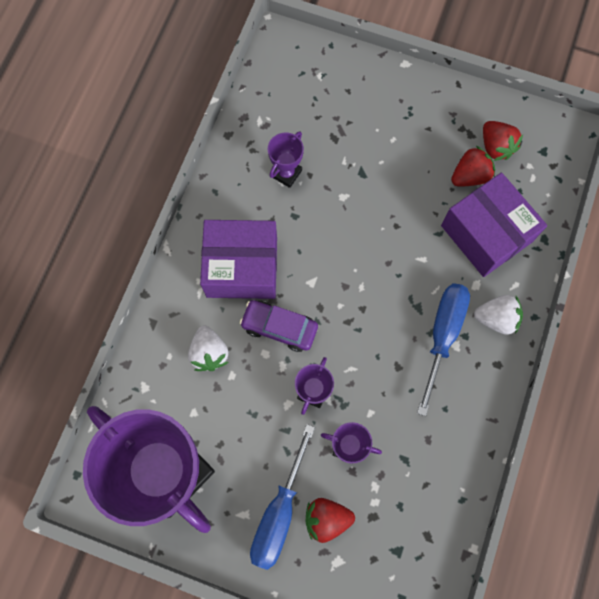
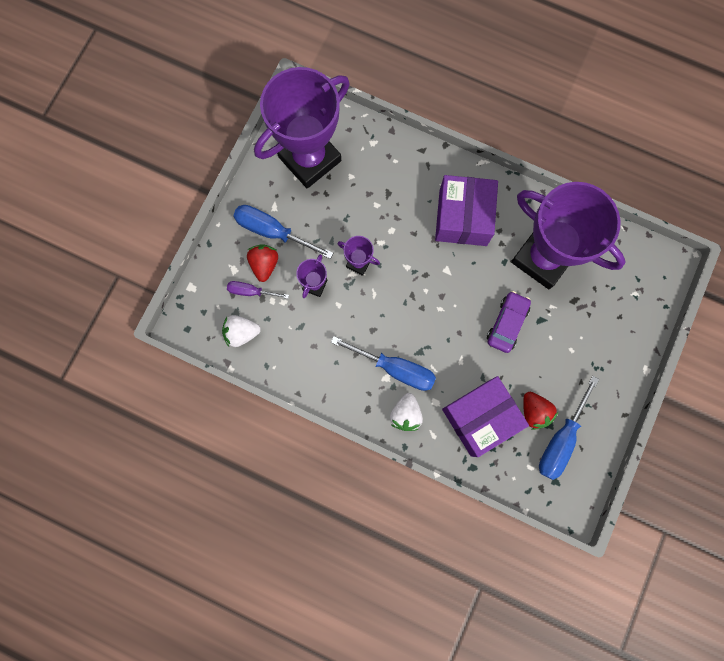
camera: 95 degrees right, 5 degrees up
(209, 353) = (395, 189): white strawberry -> white strawberry (241, 333)
(279, 327) = (411, 242): purple car -> purple car (507, 323)
(286, 173) = (542, 258): purple trophy -> purple trophy, size x2.45
(366, 533) = (251, 291): none -> purple screwdriver
(496, 147) = (561, 439): red strawberry -> blue screwdriver

